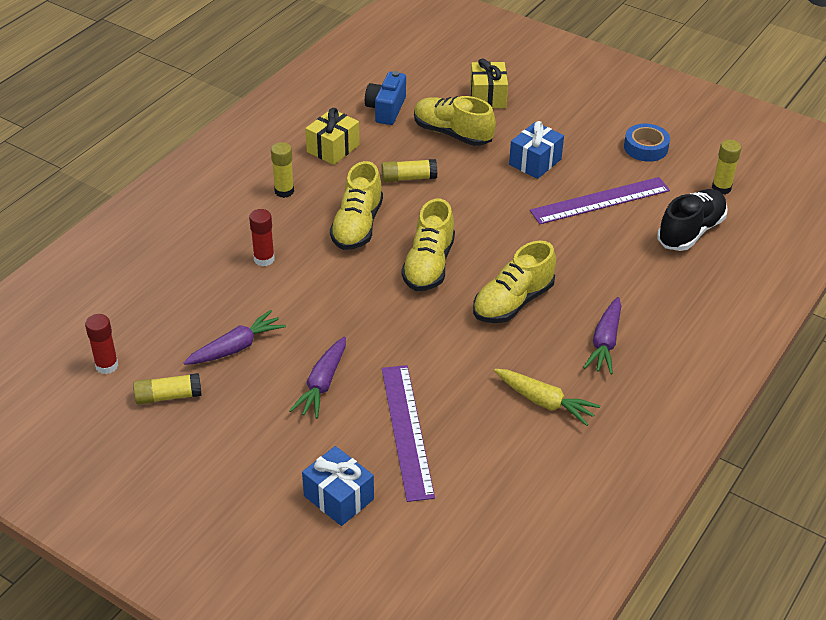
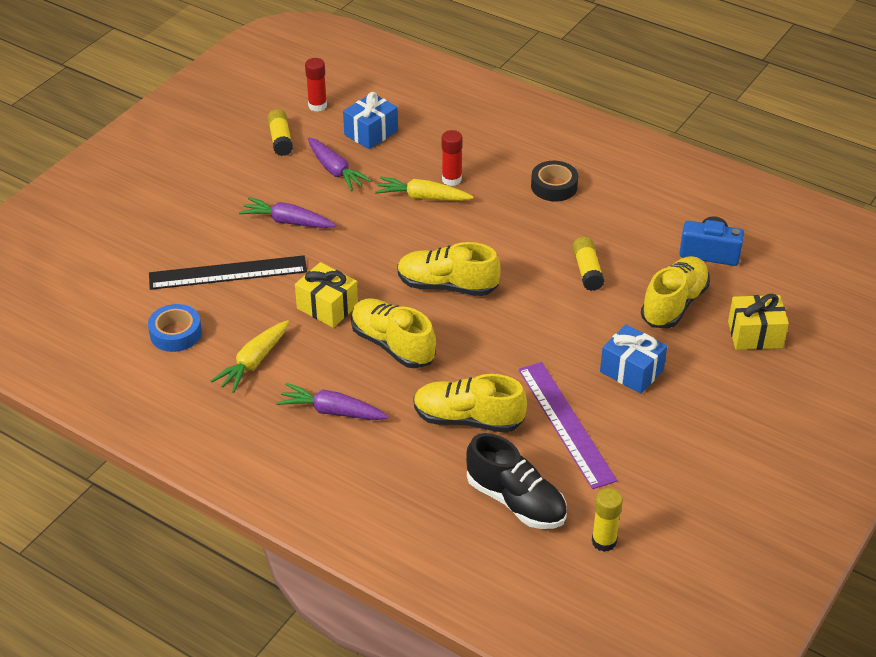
camera: 90 degrees right, 0 degrees up
(284, 191) = (554, 186): yellow glue stick -> black tape
(291, 280) = (422, 197): none -> yellow carrot
(333, 148) = (630, 216): yellow gift -> yellow gift (327, 307)
(339, 497) = (160, 235): blue gift -> blue gift (371, 133)
(357, 226) = (504, 236): yellow shoe -> yellow shoe (468, 419)
(407, 430) = (228, 273): purple ruler -> black ruler
(645, 148) = (677, 474): blue tape -> blue tape (175, 333)

